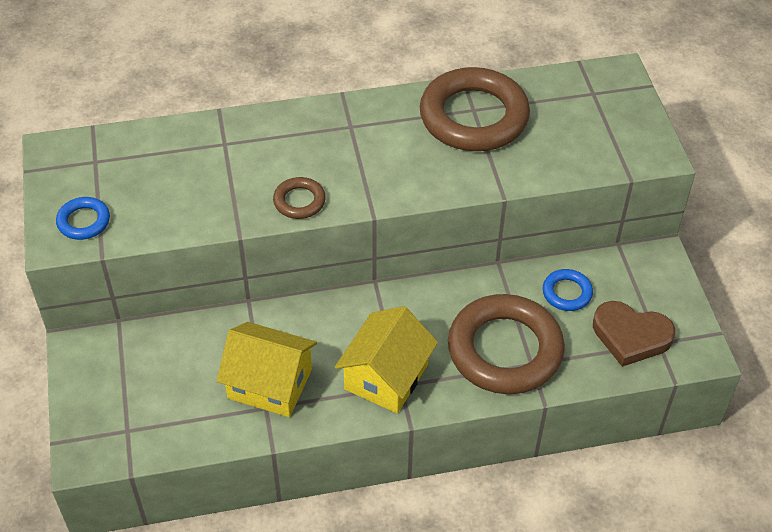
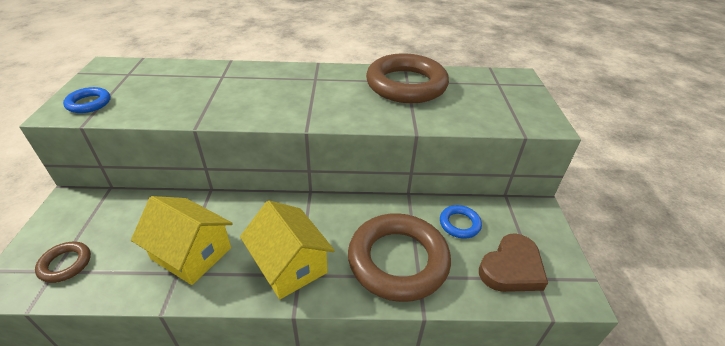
camera: 10 degrees right, 10 degrees down
(299, 201) = (254, 113): brown ring -> brown ring (65, 264)
(386, 376) = (289, 265): yellow house -> yellow house turned 75 degrees counterclockwise
(631, 336) = (511, 268): brown heart -> brown heart turned 75 degrees counterclockwise

